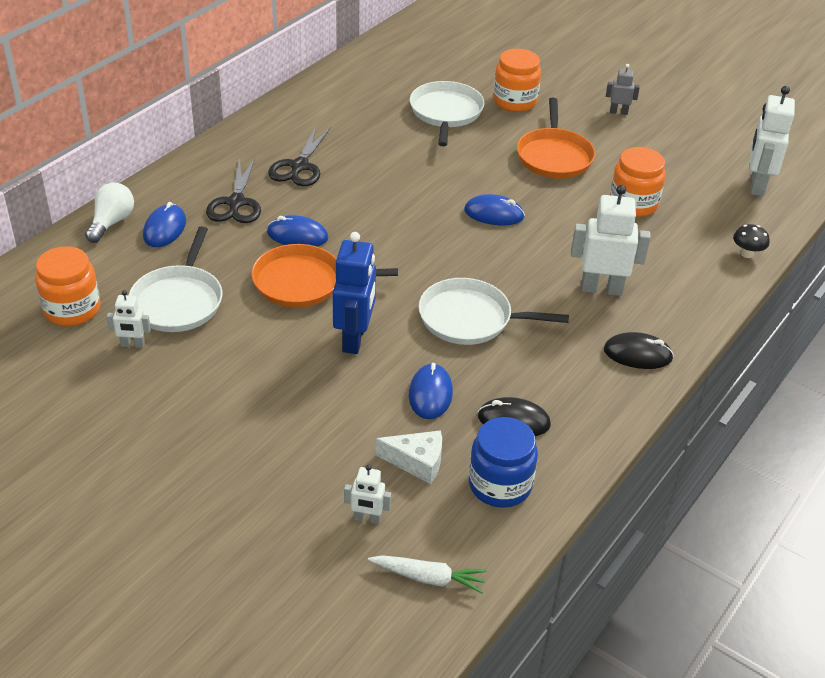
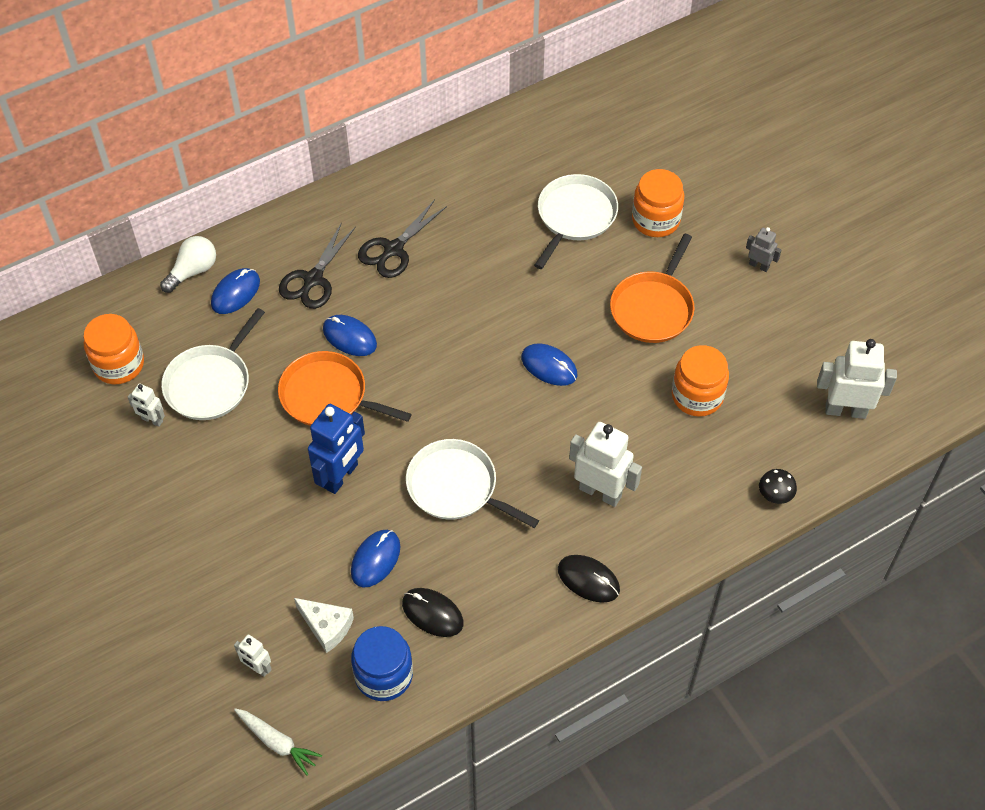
camera: 25 degrees right, 15 degrees up
(757, 185) = (845, 410): white robot -> white robot turned 60 degrees clockwise

